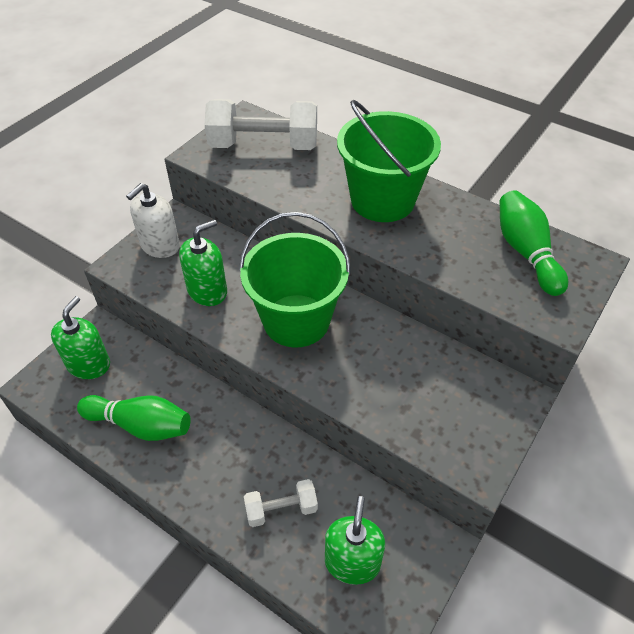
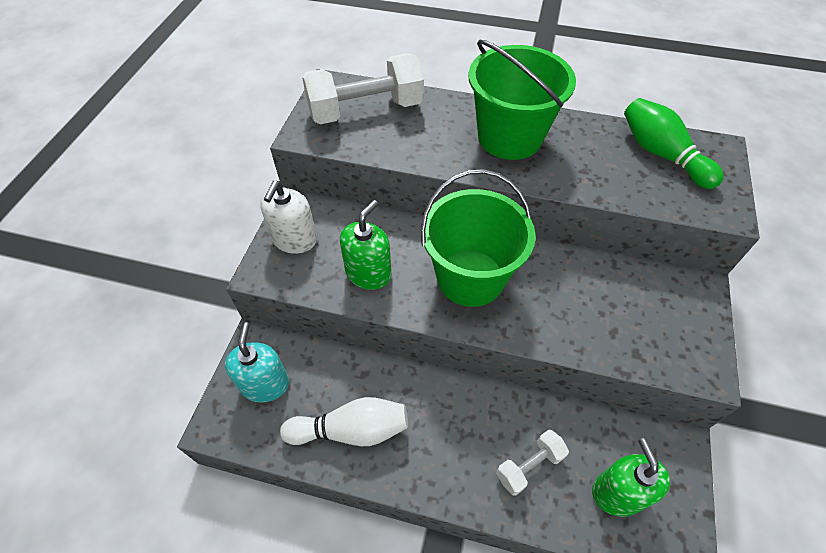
camera: 20 degrees left, 5 degrees up
(89, 364) = (265, 384): green soap dispenser -> turquoise soap dispenser
(141, 425) = (351, 430): green bowling pin -> white bowling pin

